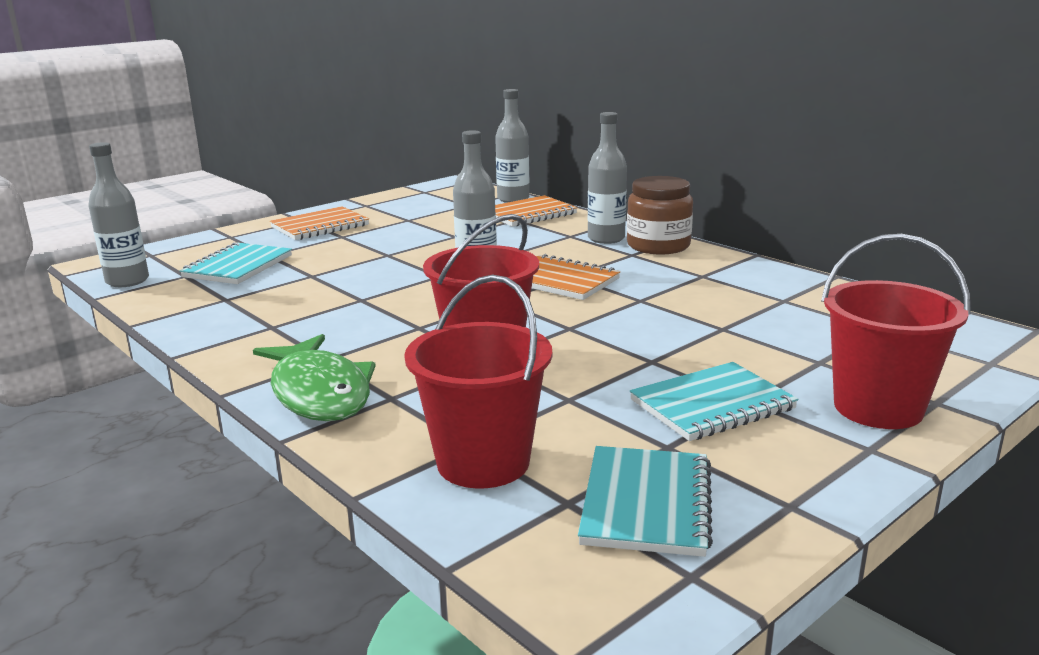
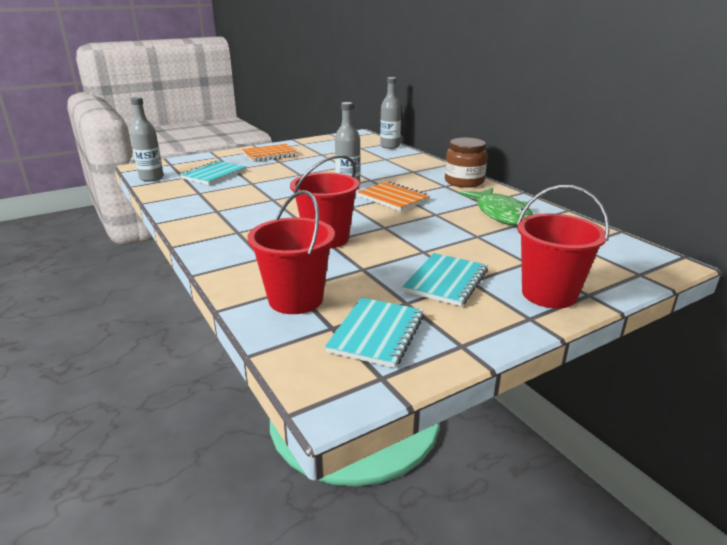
camera: 10 degrees right, 5 degrees up
(319, 393) = (225, 250): green fish -> green fish (501, 214)
(529, 214) = (395, 156): orange notebook -> none
(606, 238) = (434, 175): grey bottle -> none
(712, 405) = (446, 281): turquoise notebook -> turquoise notebook turned 45 degrees counterclockwise

